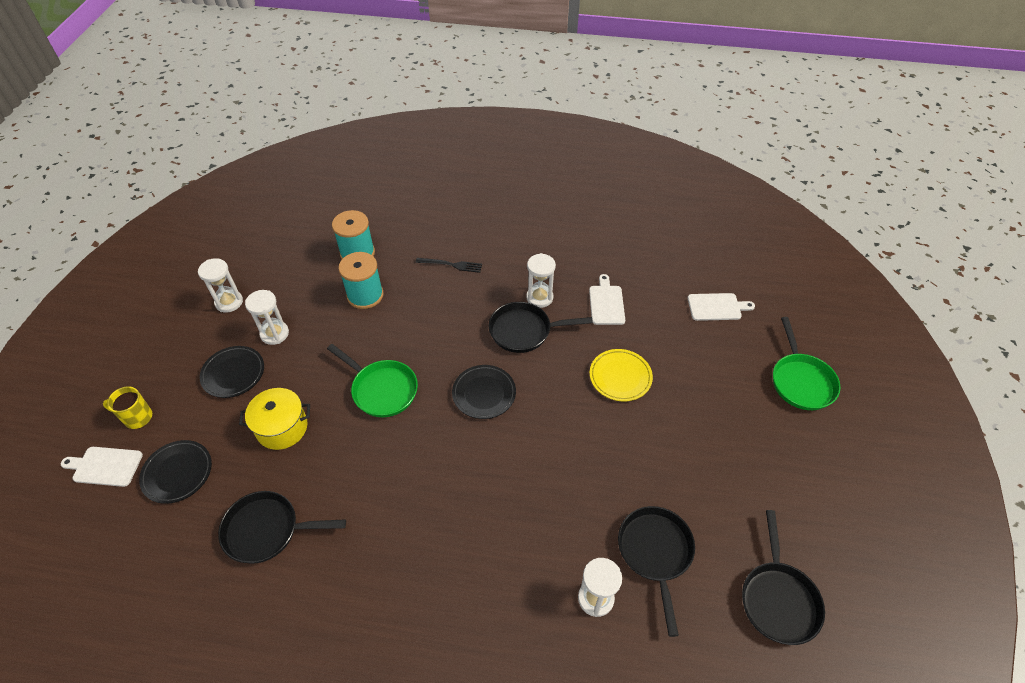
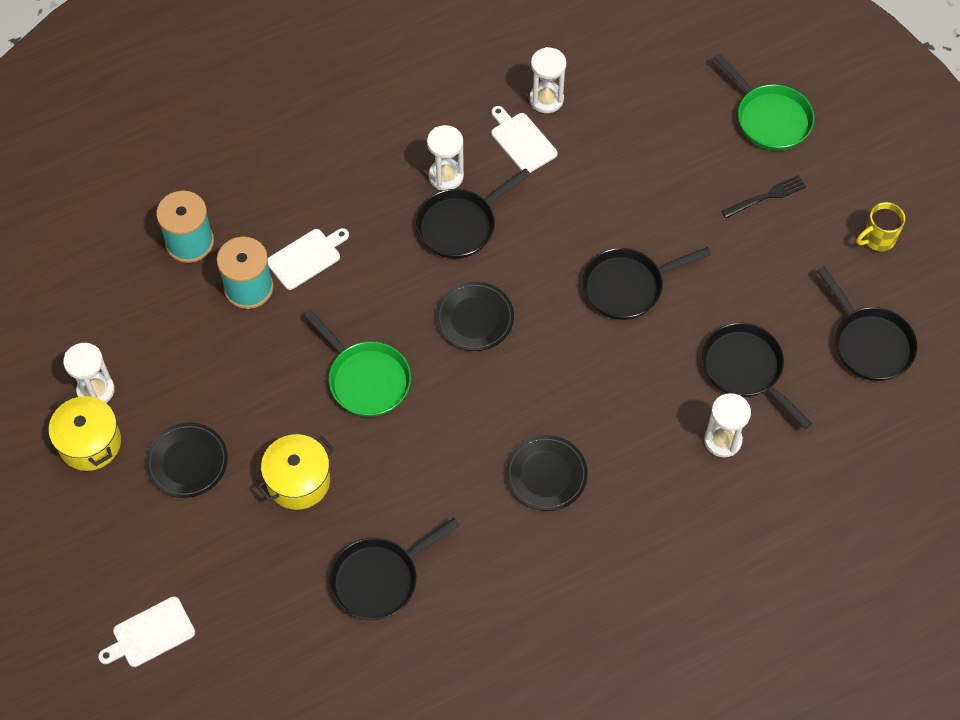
camera: 35 degrees left, 10 degrees up
(137, 417) = (130, 570): yellow mug -> yellow mug (878, 239)
(177, 473) = (235, 590): black plate -> black plate (546, 475)
(196, 329) = (90, 443): none -> yellow pot
(274, 334) = (188, 392): white hourglass -> white hourglass (546, 99)
(382, 389) = (366, 379): green pan -> green pan turned 45 degrees clockwise
(451, 265) = (314, 193): black fork -> black fork (766, 196)
(607, 435) = (627, 286): none -> black pan
(620, 377) = (596, 218): yellow plate -> none
(716, 307) = (638, 79): white cutting board -> white cutting board (306, 257)

